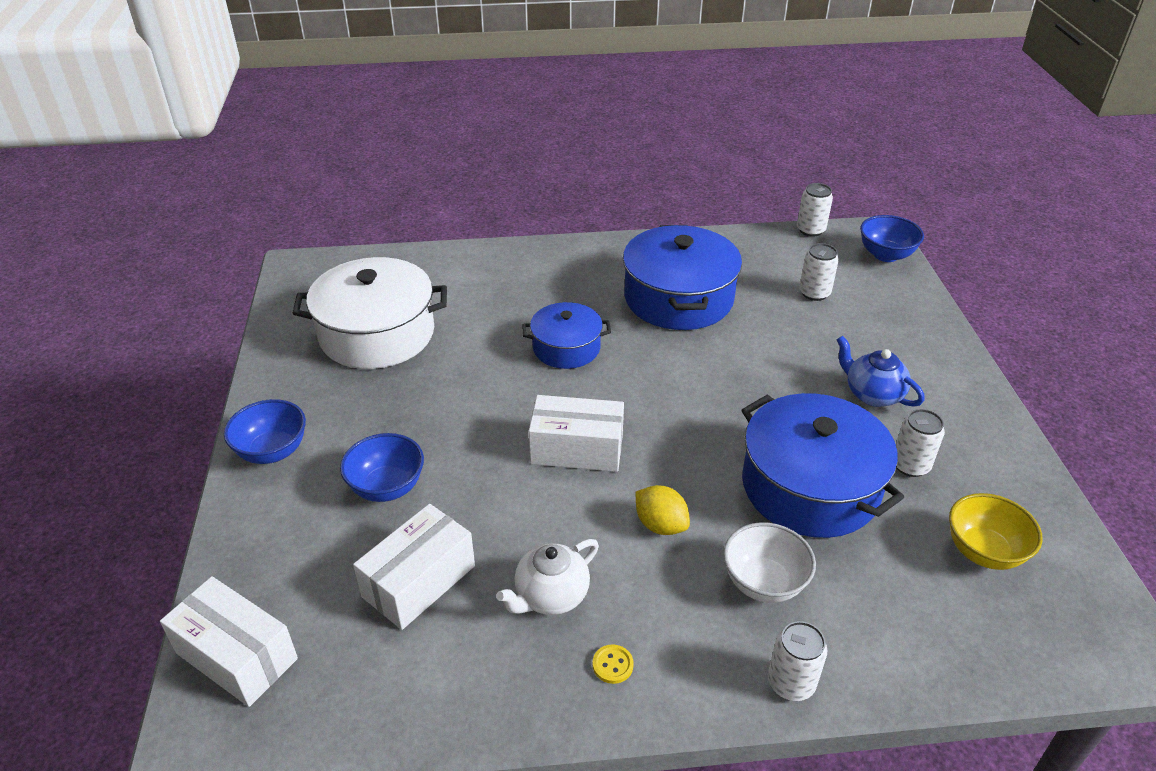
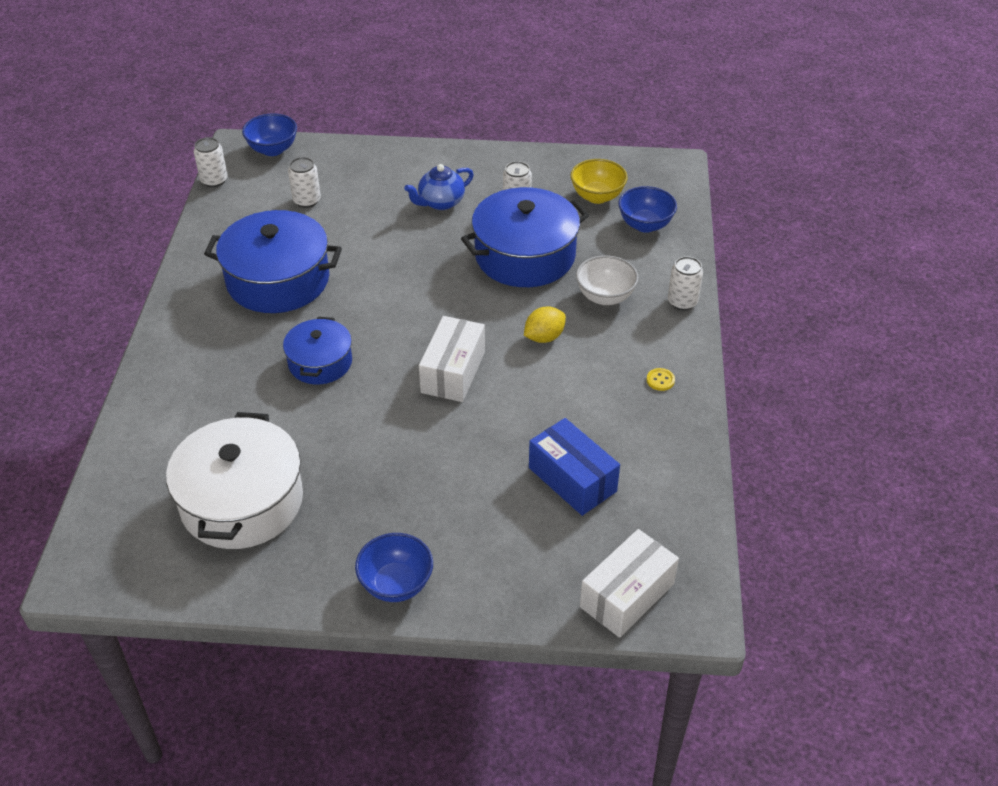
camera: 80 degrees left, 5 degrees up
(387, 487) = (466, 497): blue bowl -> blue bowl (645, 225)
(419, 581) = (572, 479): white box -> blue box
(550, 596) = (598, 405): white teapot -> none

